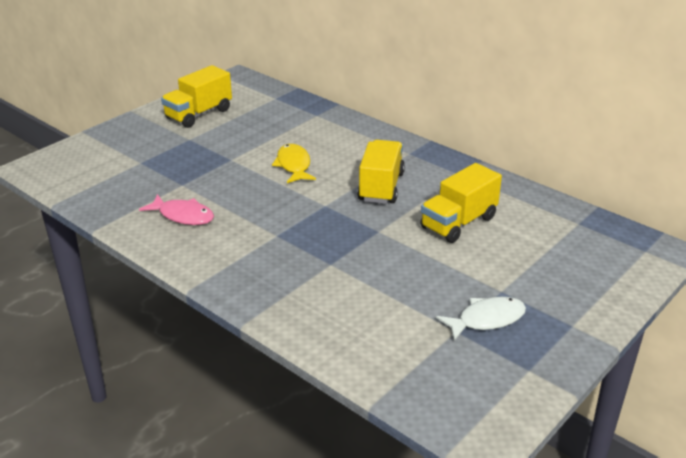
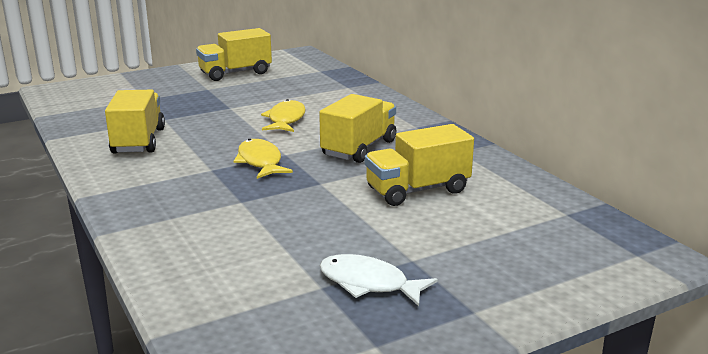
camera: 20 degrees right, 10 degrees down
(183, 216) = (138, 141): pink fish -> yellow truck
(311, 218) = (260, 162): none -> yellow fish
(486, 319) = (368, 283): white fish -> white fish turned 150 degrees counterclockwise

